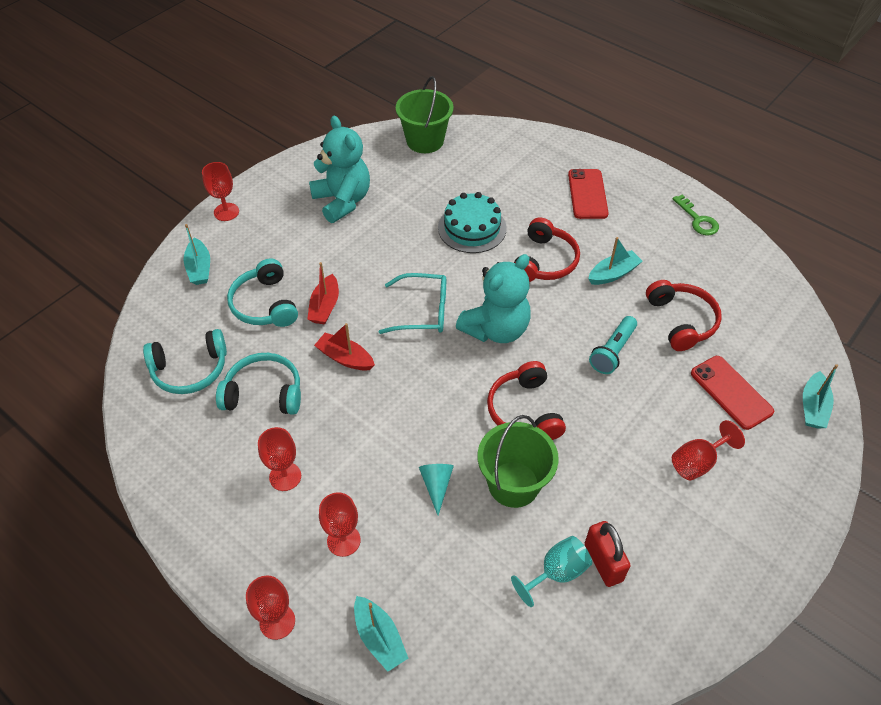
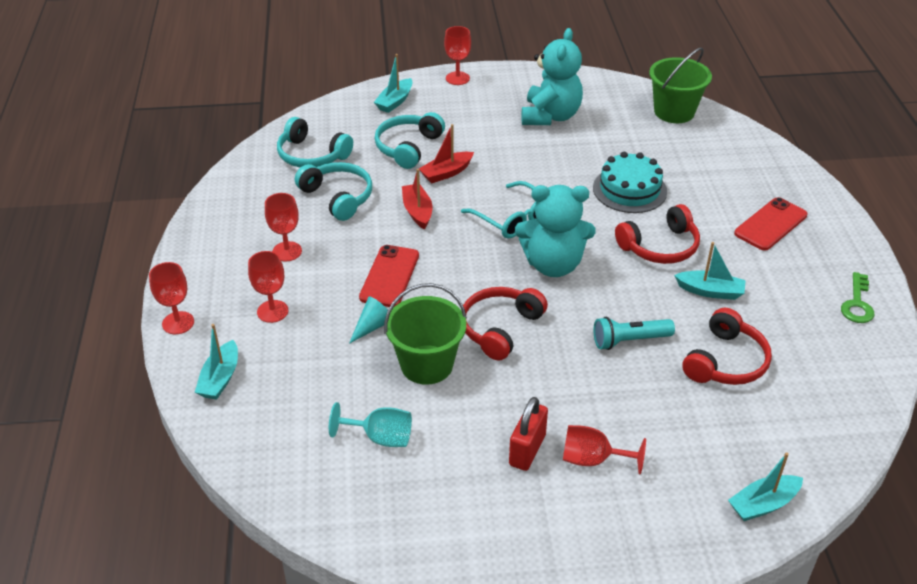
camera: 45 degrees right, 10 degrees down
(603, 562) = (422, 459): red padlock -> red padlock (527, 450)
(731, 392) = (696, 438): red phone -> red phone (389, 276)

